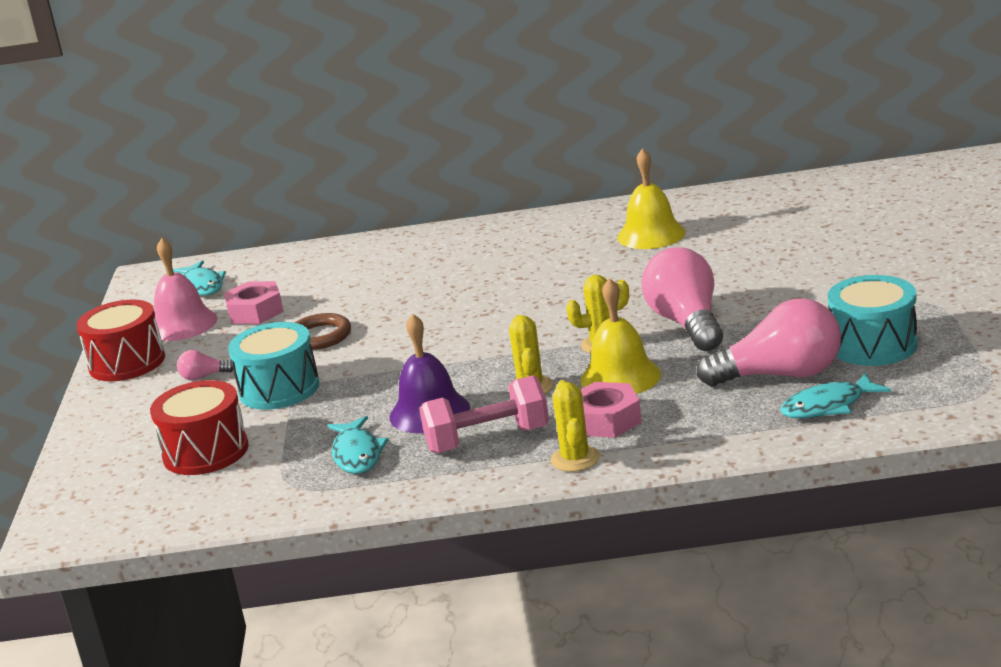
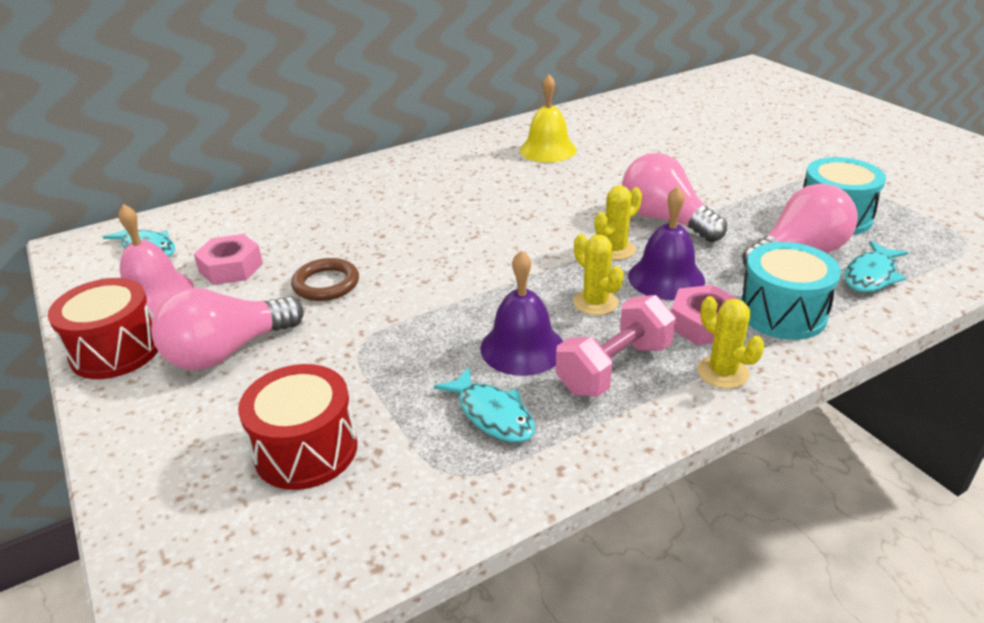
camera: 30 degrees left, 10 degrees up
(203, 376) = (227, 351): pink light bulb -> pink light bulb, size x2.33
(279, 389) = (331, 351): turquoise drum -> turquoise drum (782, 313)
(620, 377) = (666, 278): yellow bell -> purple bell

